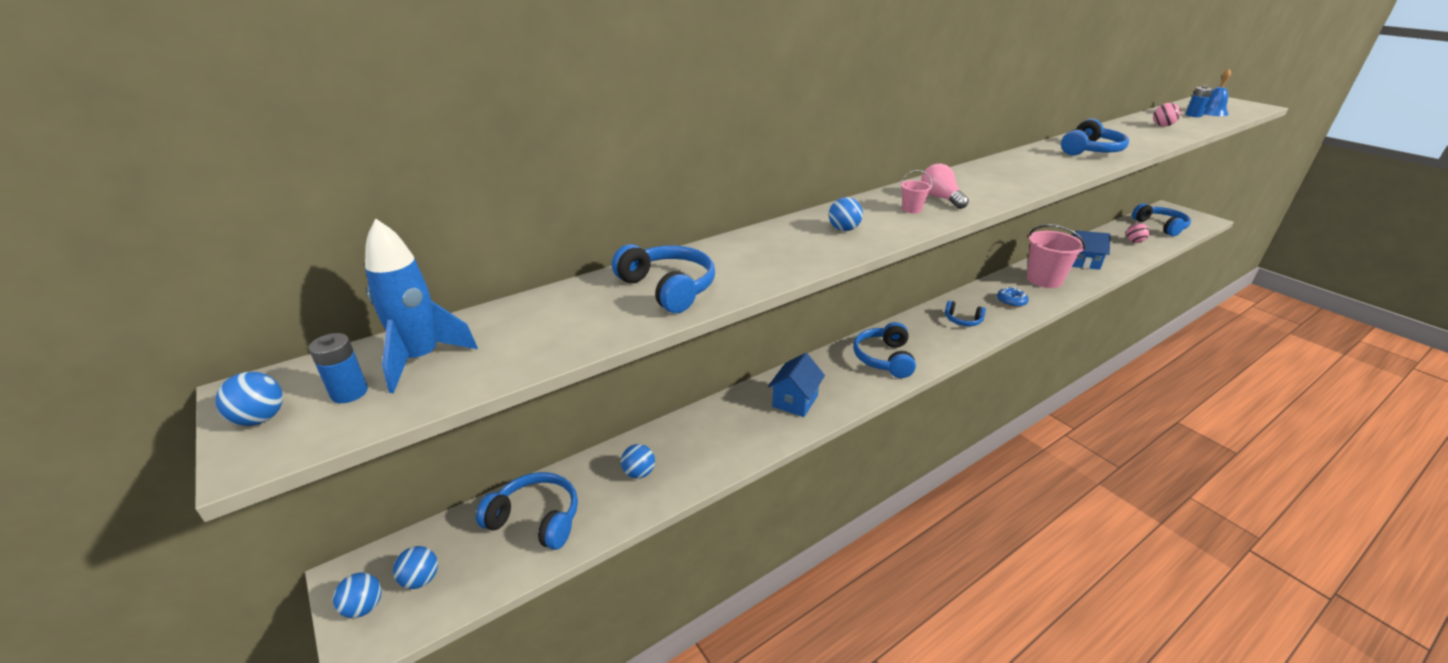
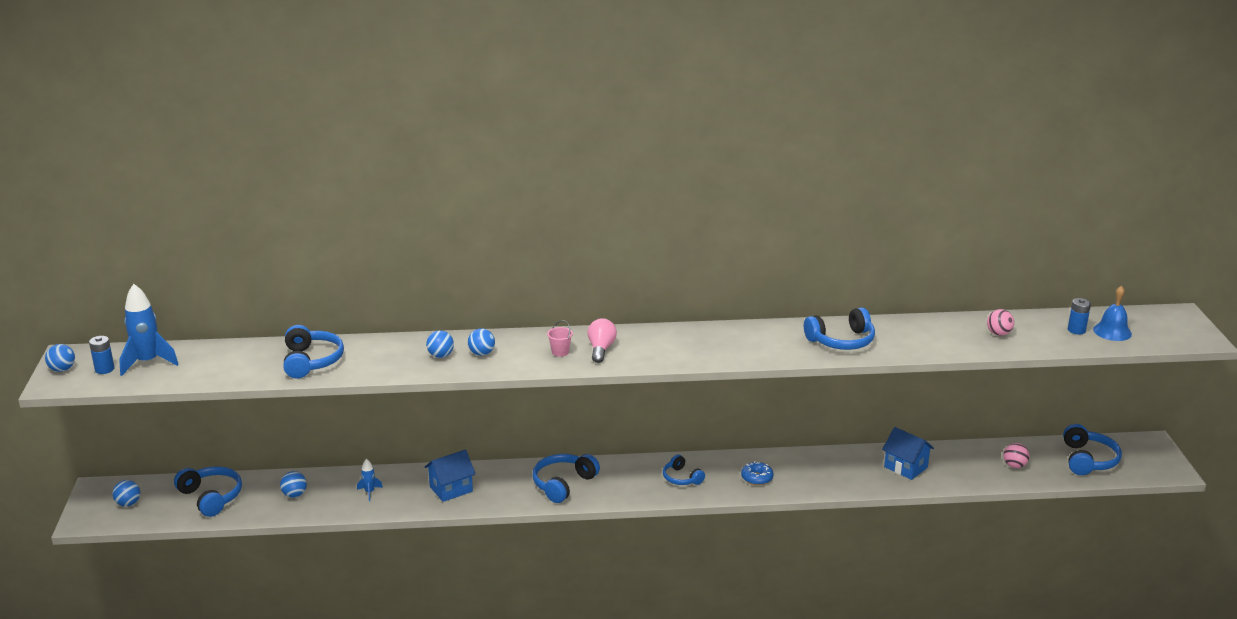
camera: 30 degrees right, 5 degrees down
(364, 607) = (93, 505): blue ball -> blue ball (440, 355)
(719, 436) = (369, 492): none -> blue rocket
(1044, 280) = (829, 470): pink bucket -> none

